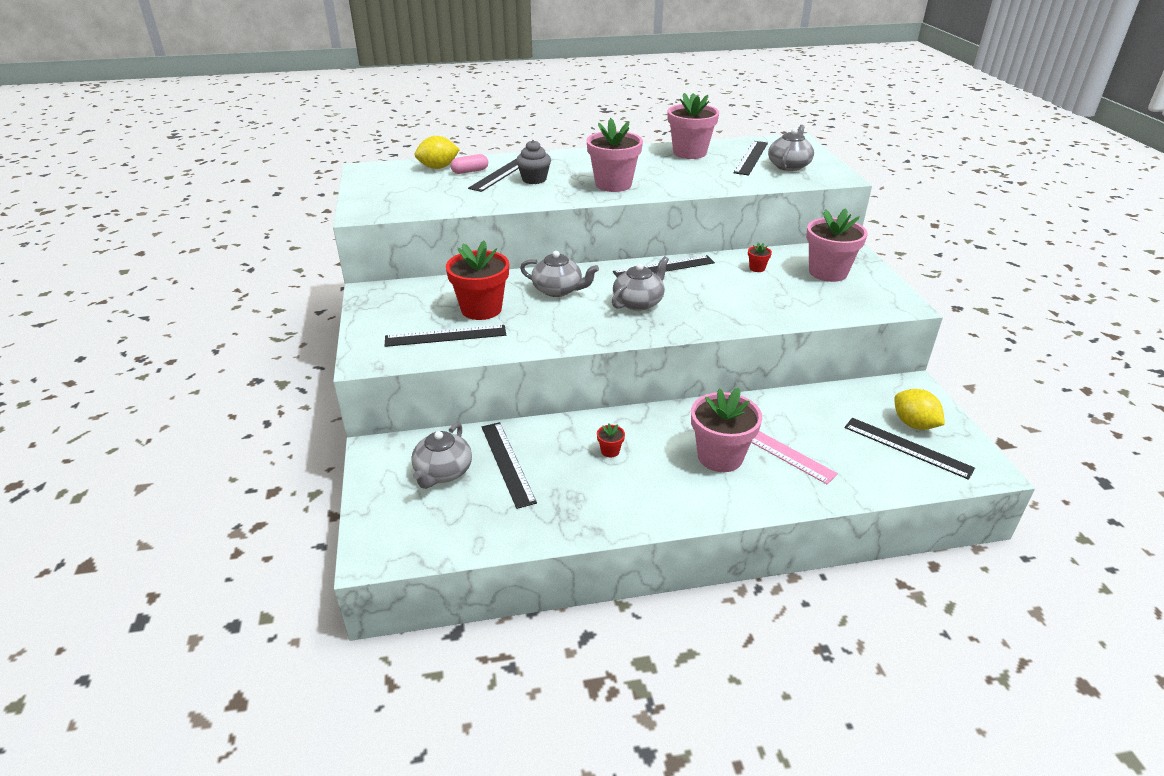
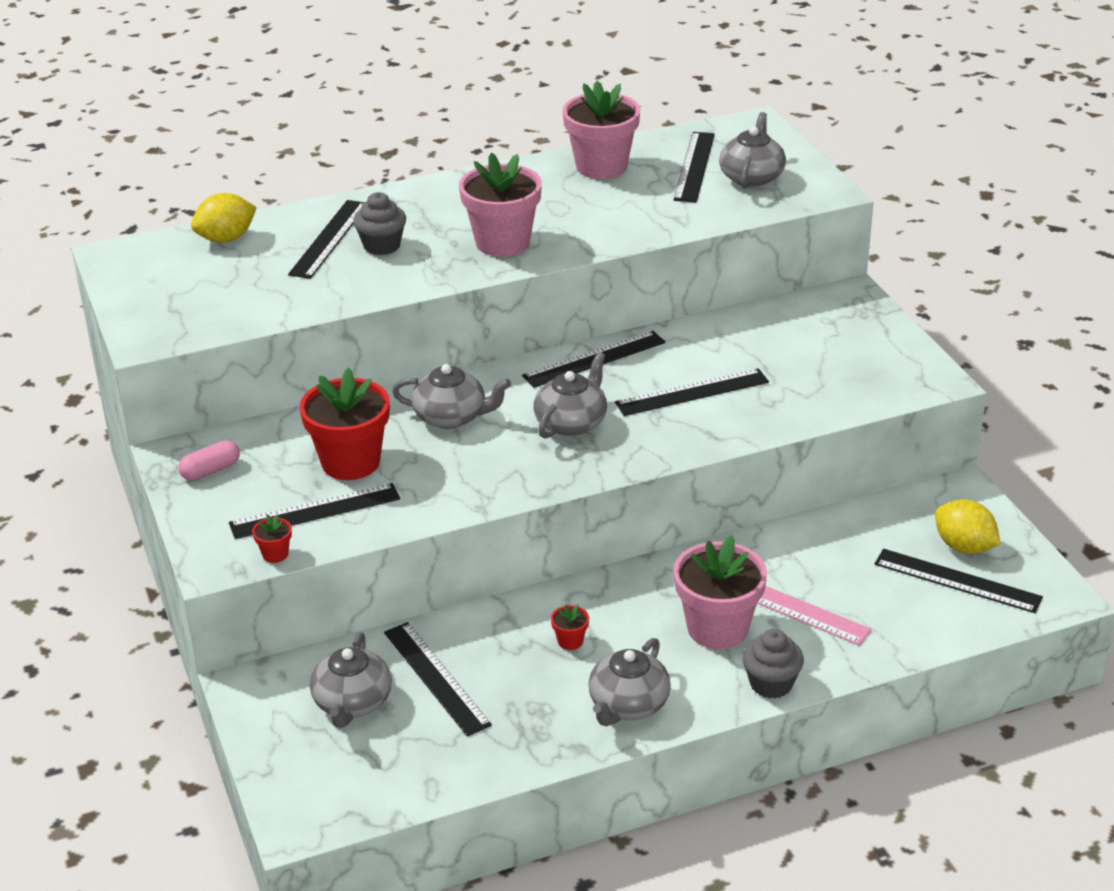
camera: 10 degrees left, 0 degrees up
(470, 171) = (278, 241): pink capsule -> pink capsule (210, 470)
(641, 503) = (628, 705): none -> grey teapot
(727, 293) = (692, 392): none -> black ruler
(754, 503) = (771, 684): none -> grey cupcake
(757, 268) = (727, 344): red flower pot -> red flower pot (275, 554)
(828, 272) = (827, 339): pink flower pot -> none

